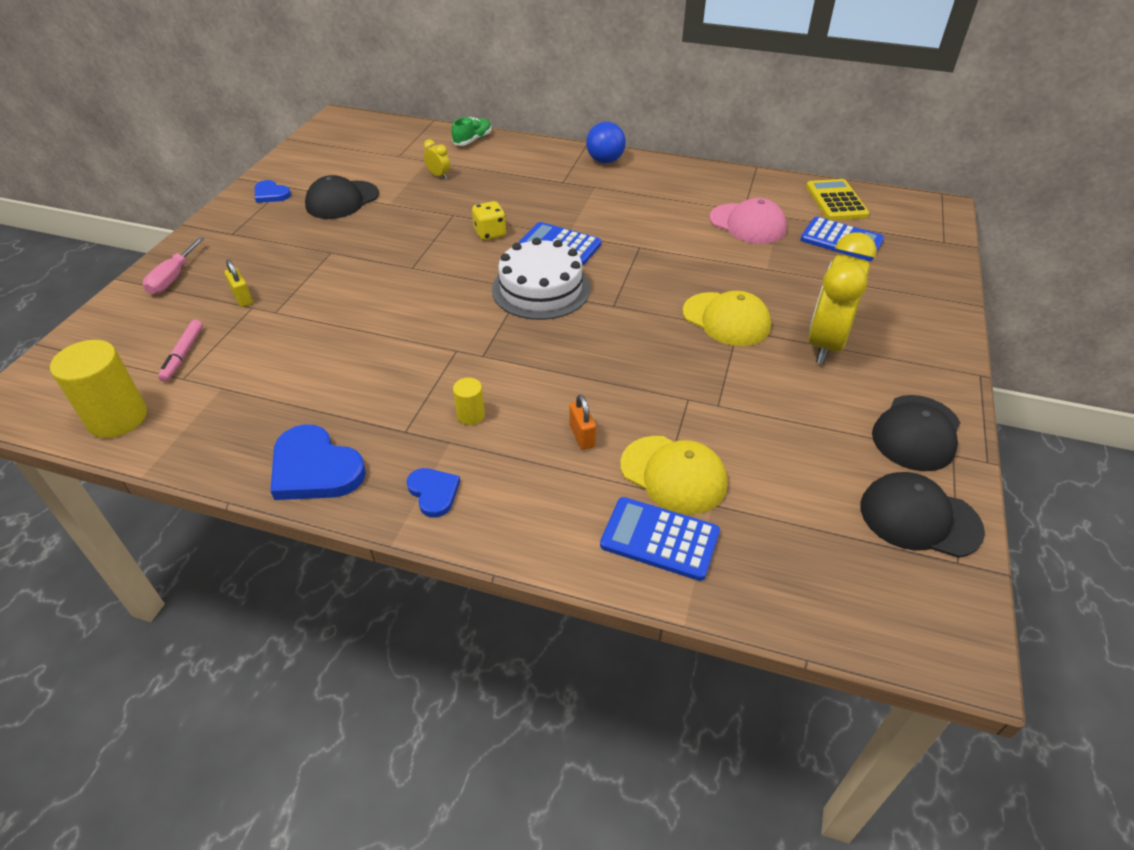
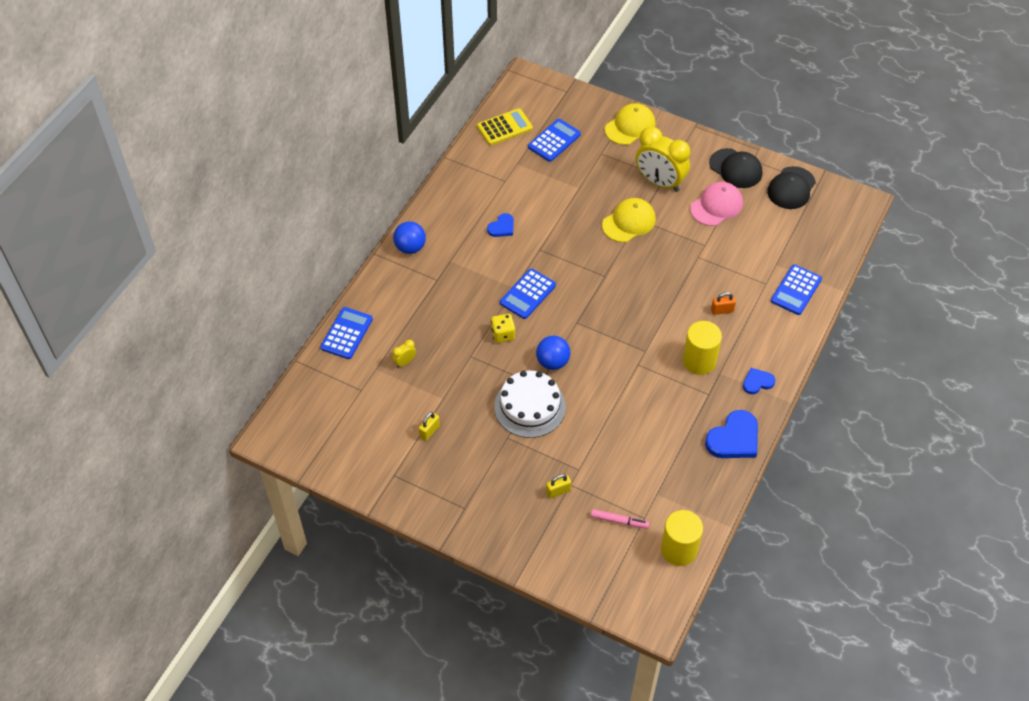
camera: 80 degrees left, 10 degrees up
(173, 278) = (522, 541): pink screwdriver -> none
(271, 194) = (406, 484): blue heart -> blue heart (502, 227)
(342, 200) = (429, 431): black cap -> yellow padlock
(451, 275) = (552, 362): none -> blue ball
(470, 415) = (699, 361): yellow cylinder -> yellow cylinder, size x2.02
(473, 140) = (347, 333): green shoe -> blue calculator
(541, 289) = (579, 312): white cake -> white cake (530, 407)
(673, 474) = (754, 276): yellow cap -> yellow cap (630, 126)
(748, 224) = (523, 183): pink cap -> pink cap (716, 206)
(836, 201) = (505, 127): yellow calculator -> yellow calculator turned 150 degrees clockwise

